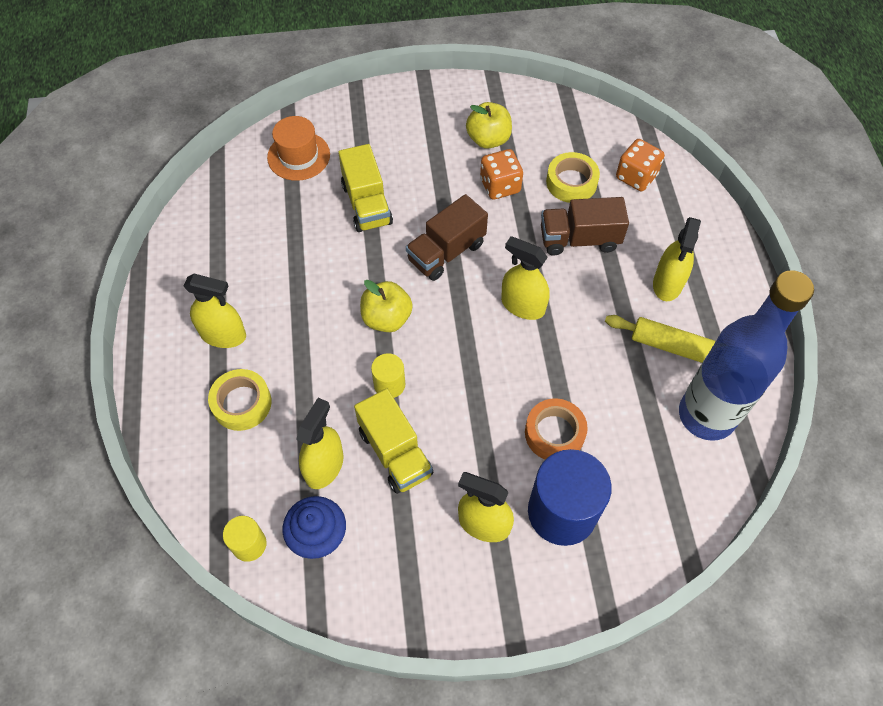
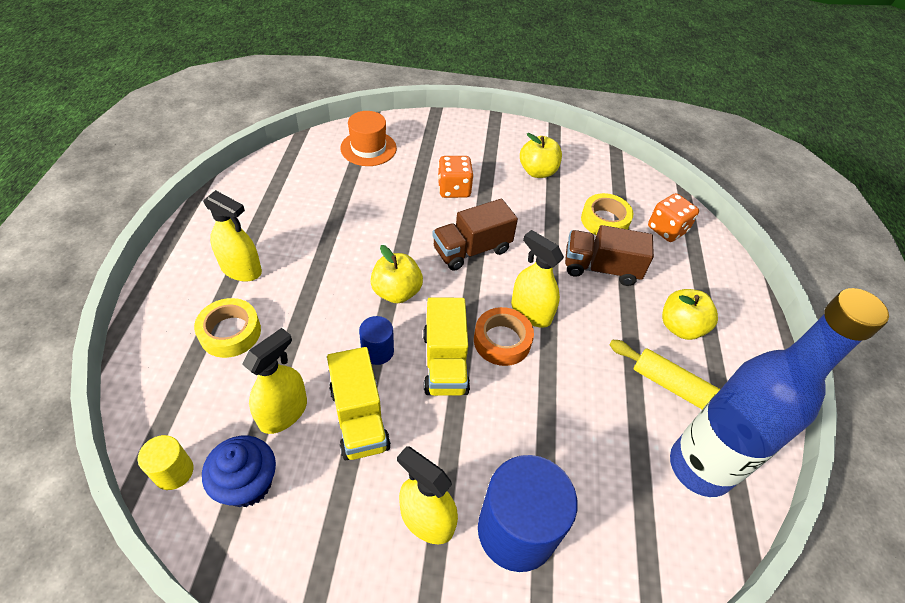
camera: 10 degrees right, 10 degrees down
(367, 204) = (413, 196): yellow truck -> yellow truck (445, 362)
(389, 384) = (377, 351): yellow cylinder -> blue cylinder
(500, 186) = (537, 209): orange dice -> orange dice (454, 189)
(554, 433) = (530, 442): orange tape -> orange tape (502, 341)
(667, 283) = (680, 327): yellow spray bottle -> yellow apple

